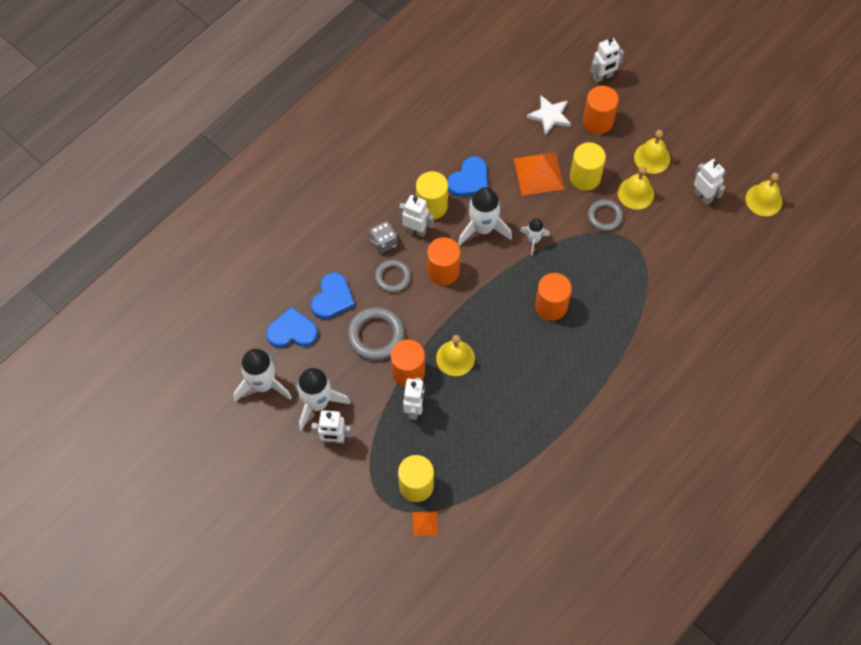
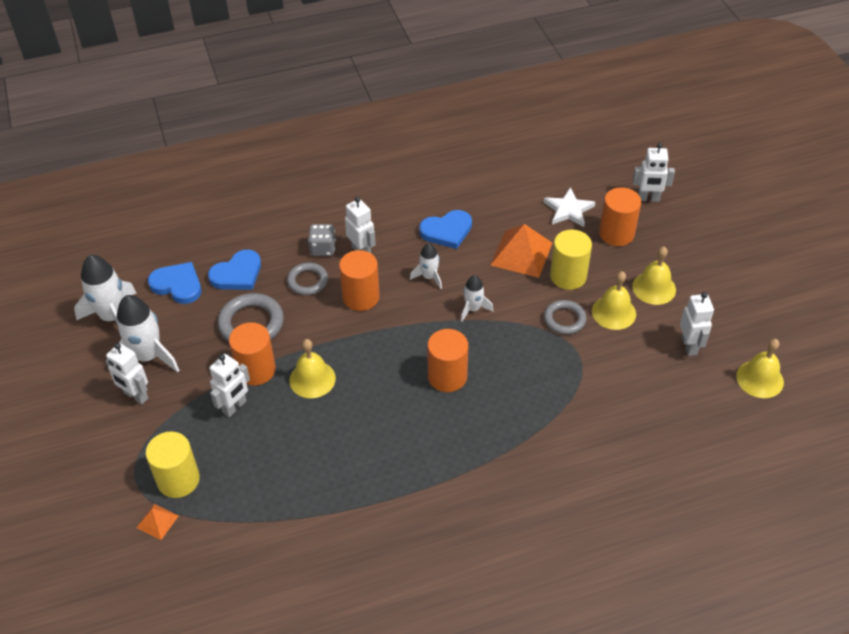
camera: 30 degrees right, 15 degrees down
(431, 206) = (393, 237): yellow cylinder -> none
(483, 228) = (429, 277): white rocket -> white rocket, size x0.55

